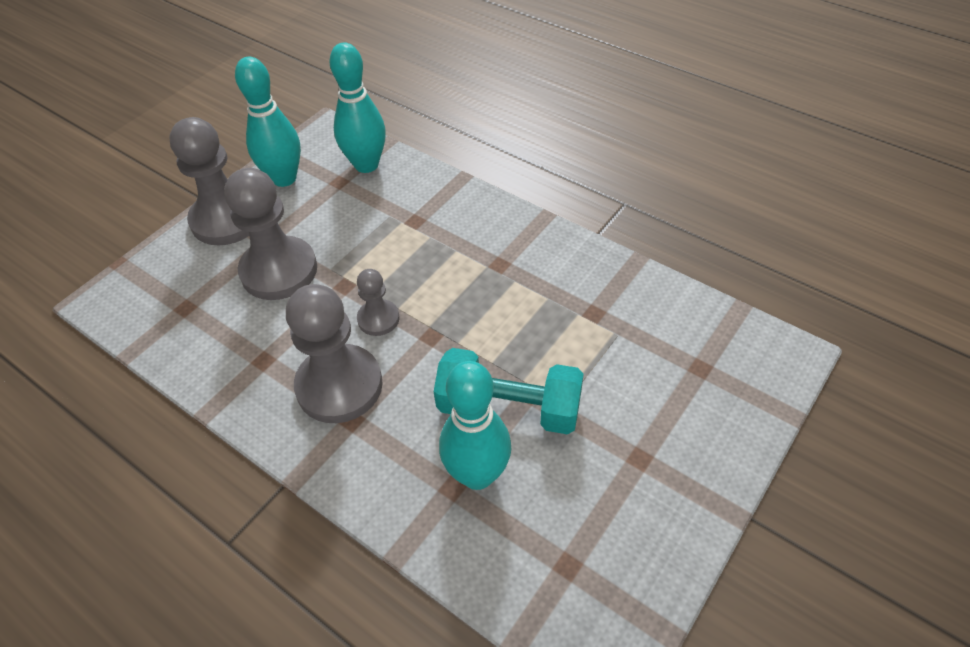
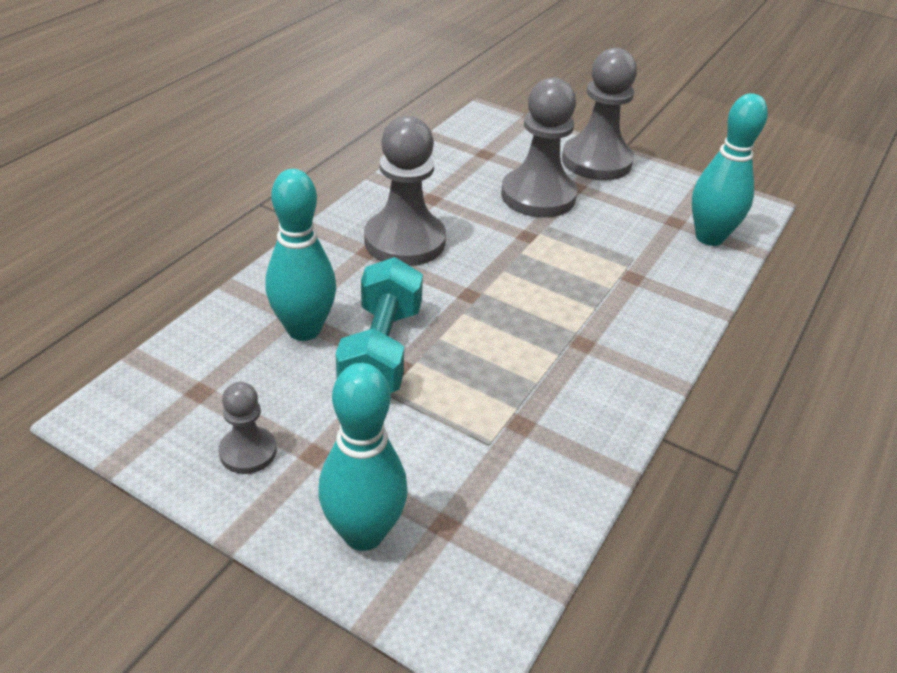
camera: 80 degrees right, 10 degrees down
(284, 178) = (665, 187): turquoise bowling pin -> turquoise bowling pin (363, 533)
(378, 319) = (487, 259): grey pawn -> grey pawn (248, 452)

